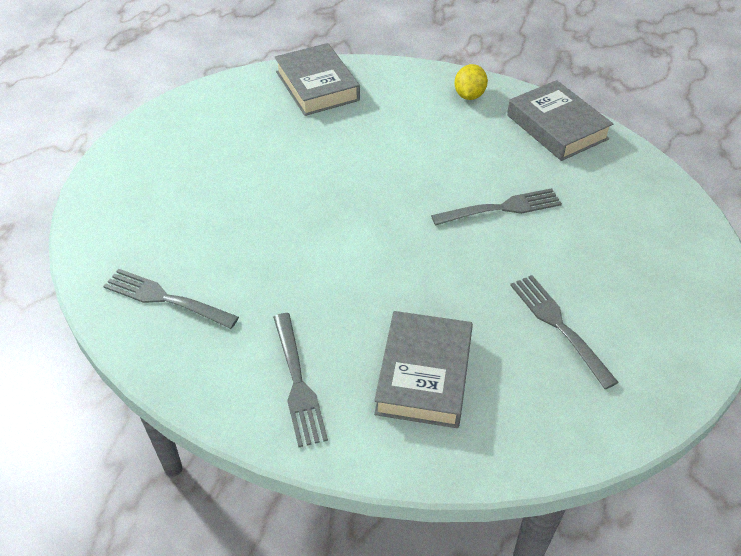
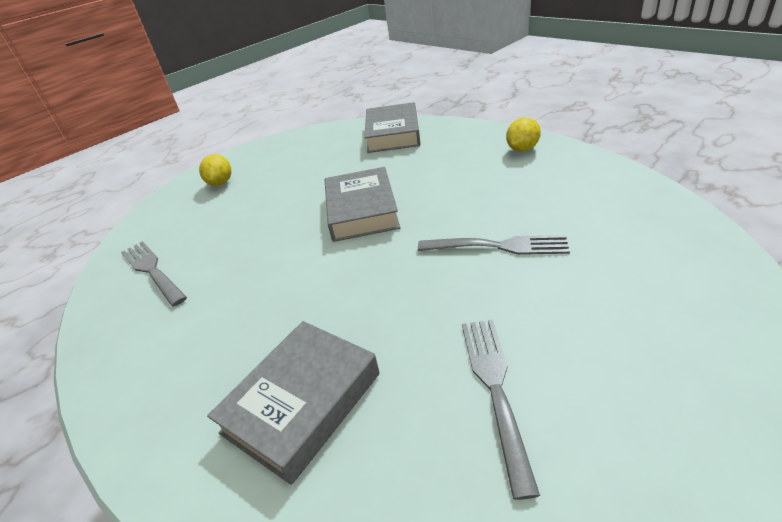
camera: 30 degrees right, 10 degrees down
(147, 178) = (221, 183): none -> yellow lemon
(297, 381) = (181, 372): grey fork -> none
(557, 127) = (602, 181): grey book -> grey book (362, 210)

